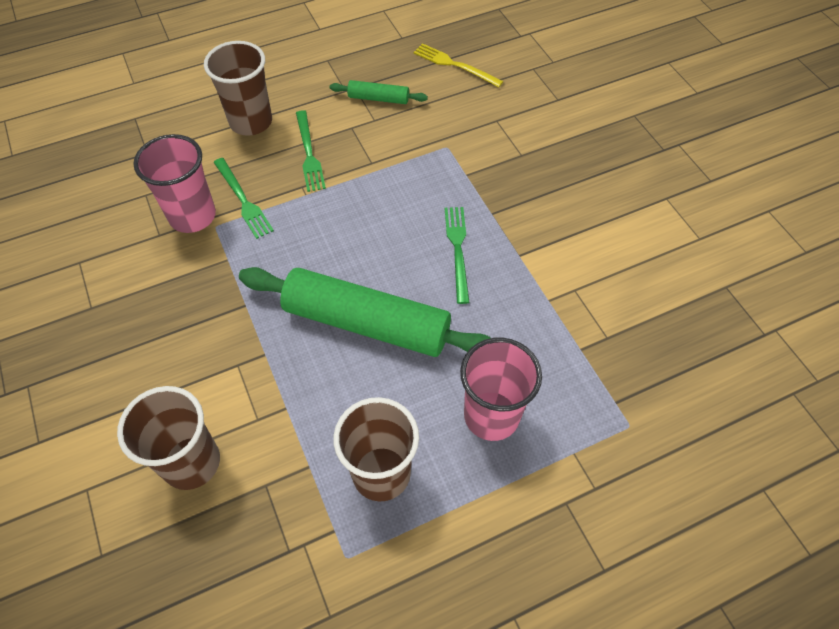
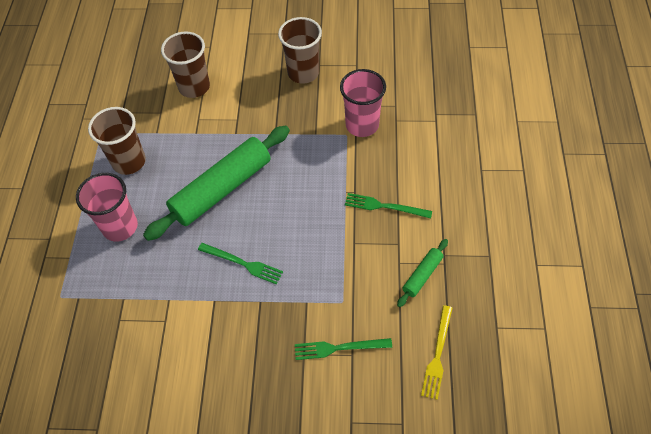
camera: 120 degrees right, 0 degrees up
(243, 200) = (360, 155): green fork -> green fork (339, 348)
(251, 122) = (437, 180): brown cup -> brown cup (303, 73)
(454, 65) = (437, 355): yellow fork -> yellow fork turned 135 degrees clockwise

